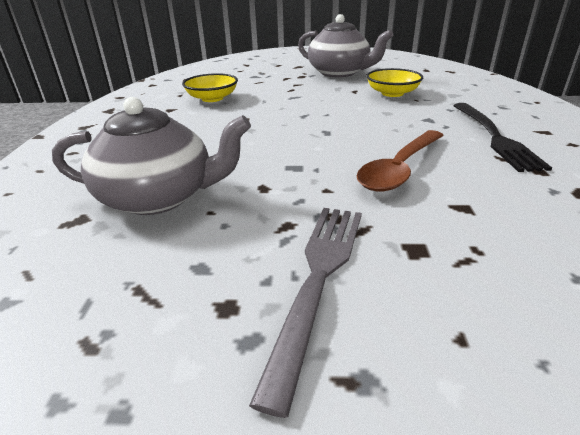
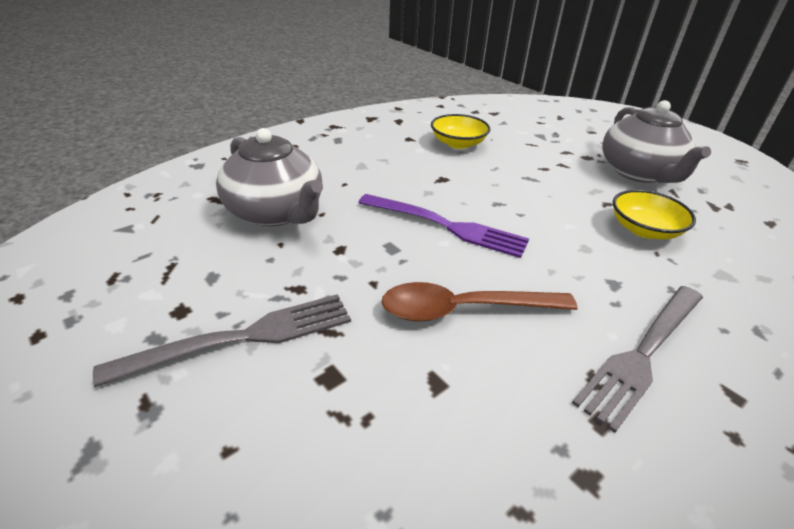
camera: 45 degrees right, 5 degrees up
(302, 139) = (447, 226): none -> purple fork
(495, 137) = (643, 354): black fork -> grey fork

